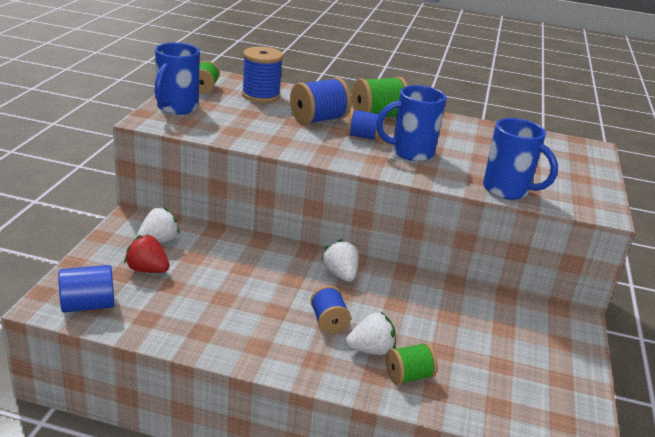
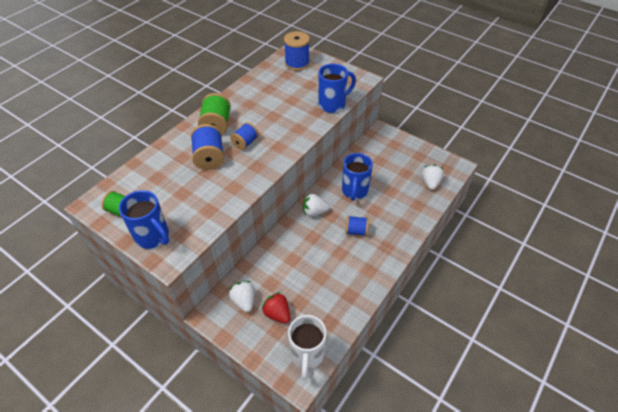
camera: 65 degrees left, 20 degrees up
(88, 305) = (307, 355): blue cylinder -> white mug
(147, 270) = (277, 313): red strawberry -> red strawberry turned 90 degrees clockwise
(261, 95) = (152, 178): blue spool -> blue spool (297, 63)
(371, 350) = (383, 220): white strawberry -> white strawberry (430, 183)
(408, 376) = (406, 212): green spool -> none
(410, 152) = (275, 128): blue mug -> blue mug (354, 191)

